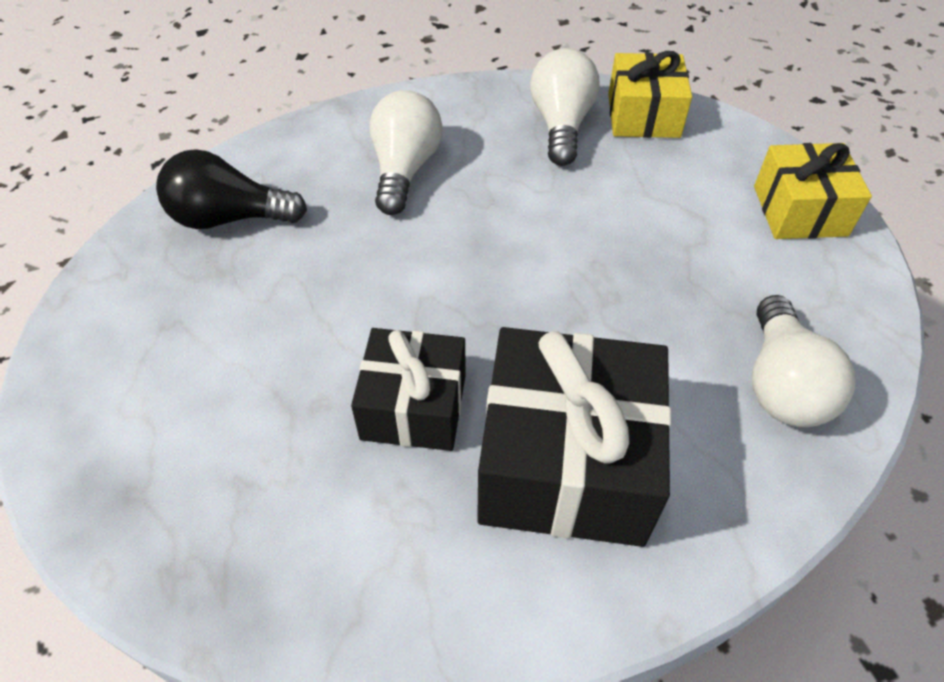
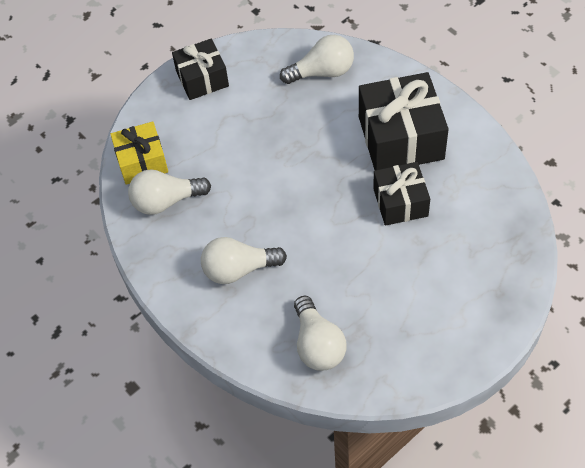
camera: 105 degrees left, 5 degrees up
(229, 218) = (317, 344): black light bulb -> white light bulb
(799, 211) = (202, 78): yellow gift -> black gift

